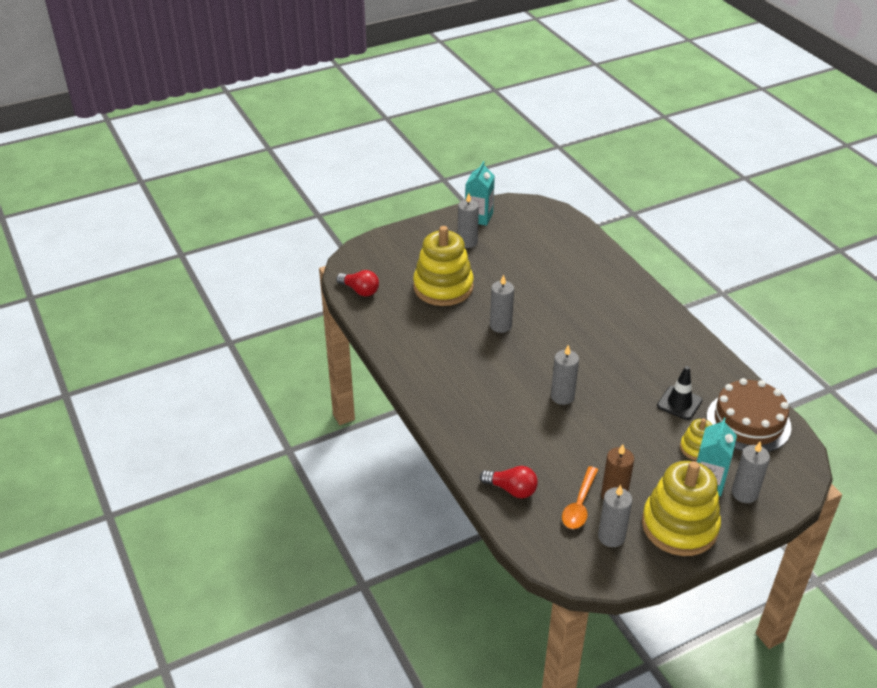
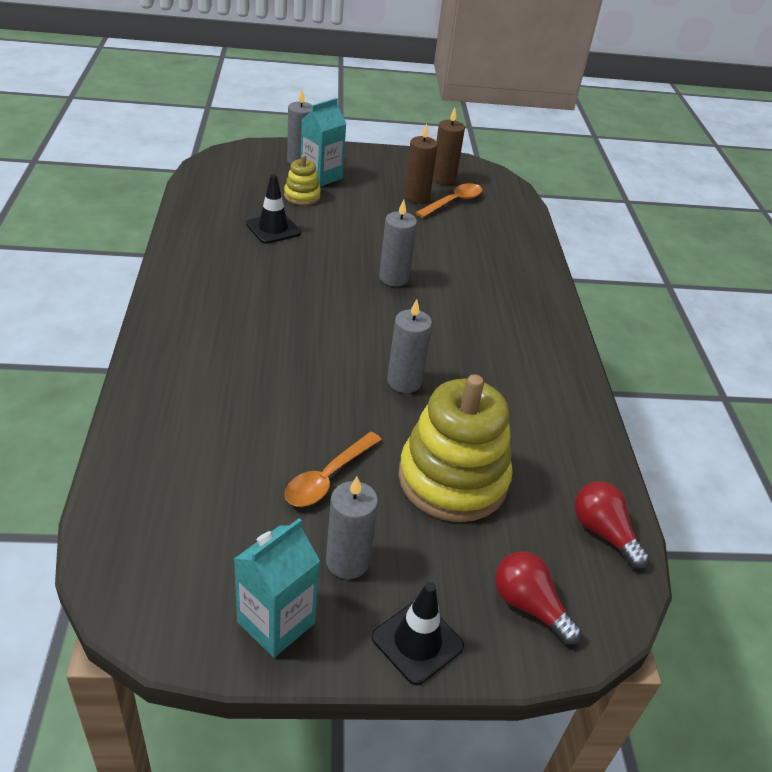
camera: 160 degrees left, 0 degrees up
(422, 229) = (417, 641): none -> black traffic cone
(501, 267) = (328, 478): none -> orange spoon
(512, 489) = (509, 231): red light bulb -> red light bulb (529, 605)
(611, 536) = (443, 178): grey candle -> brown candle
(679, 526) = (379, 165): yellow stacking toy -> none
(748, 422) = (226, 194): brown cake -> none

